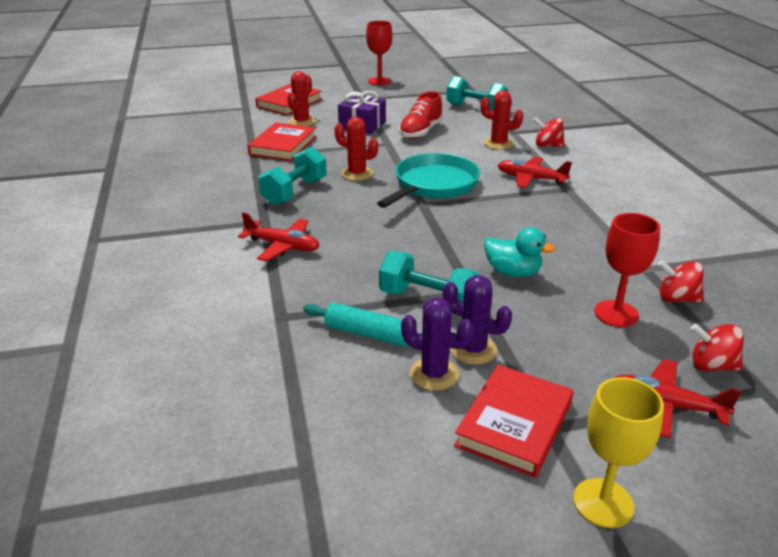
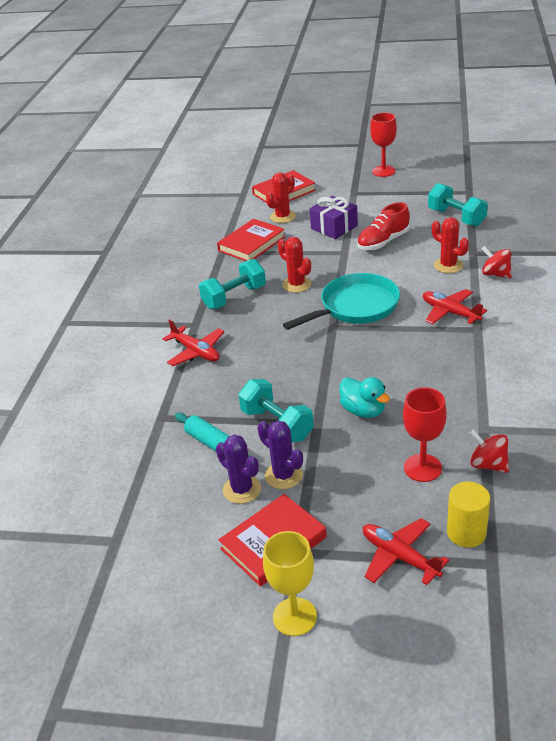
camera: 25 degrees right, 5 degrees up
(711, 366) = (466, 532): red spinning top -> yellow cylinder

